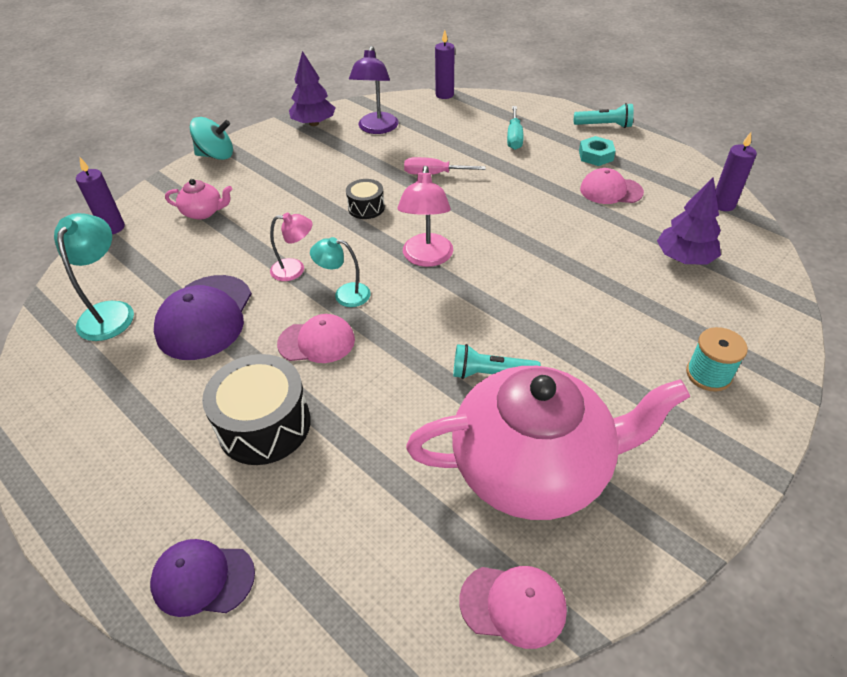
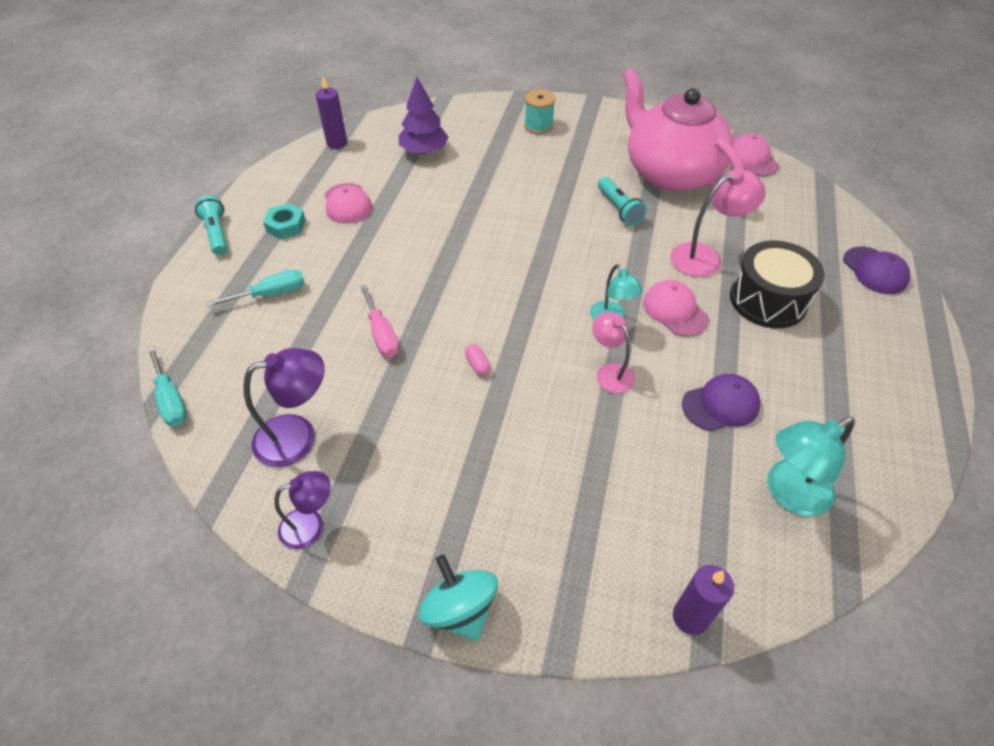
camera: 120 degrees left, 5 degrees up
(203, 212) = (588, 524): pink teapot -> none
(205, 317) = (720, 405): purple cap -> purple cap, size x0.64
(314, 123) = (311, 525): purple tree -> purple lamp
(366, 208) = (477, 364): black drum -> pink capsule
(427, 258) = (524, 286): pink lamp -> pink lamp (705, 257)
(444, 95) = (171, 400): purple candle -> turquoise screwdriver

